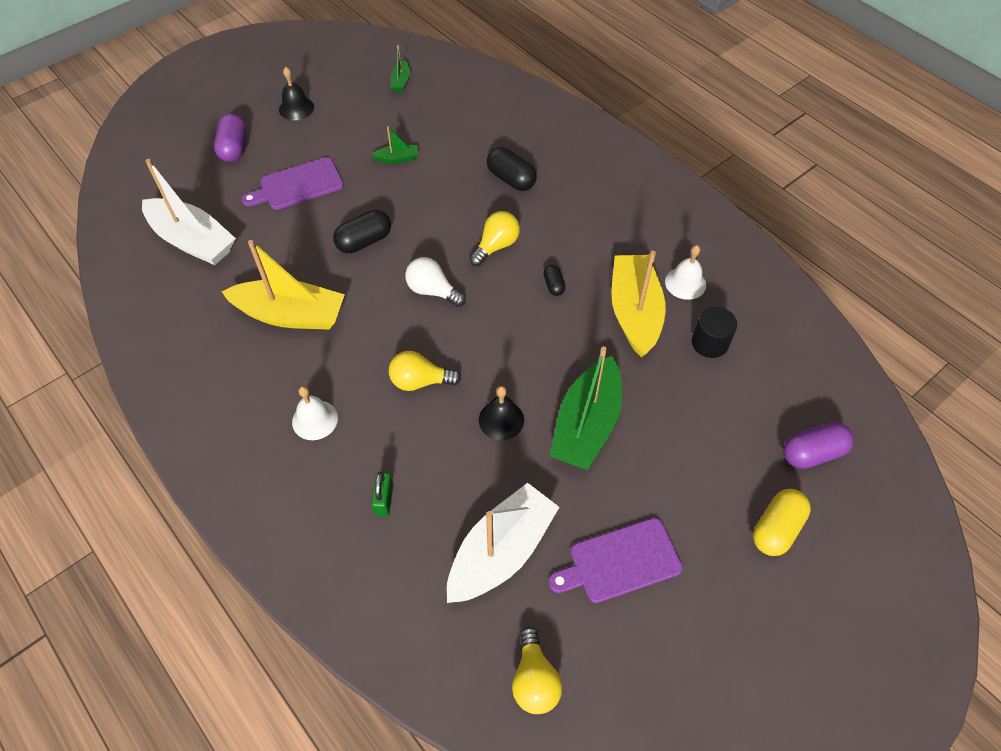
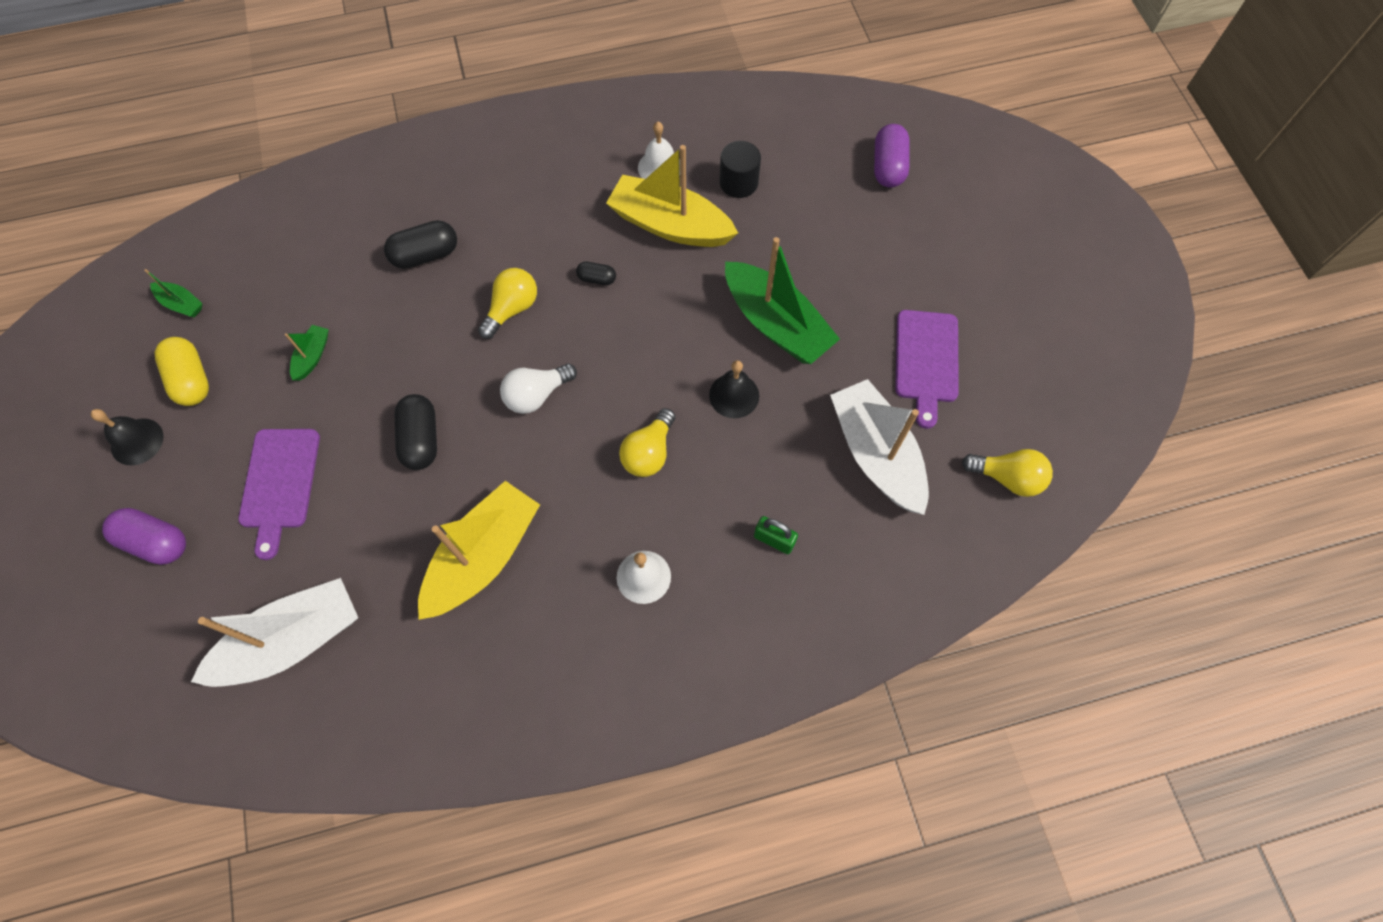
camera: 65 degrees left, 10 degrees up
(496, 246) = (512, 309): yellow light bulb -> yellow light bulb turned 60 degrees clockwise
(776, 529) = (945, 230): yellow capsule -> yellow capsule (191, 380)

